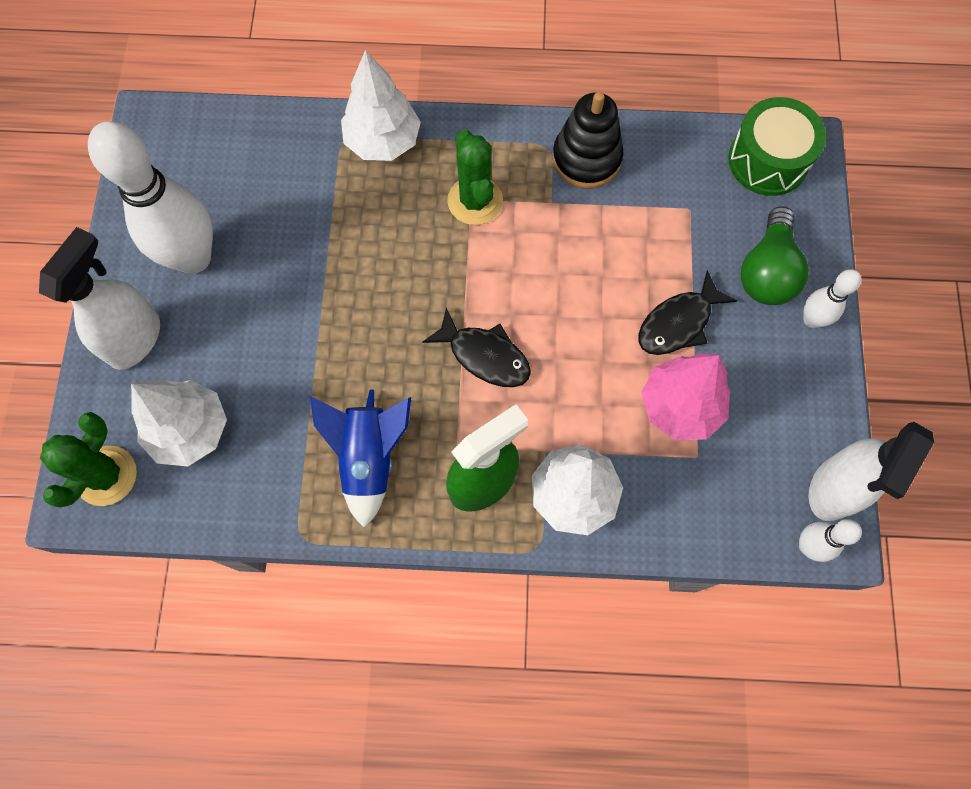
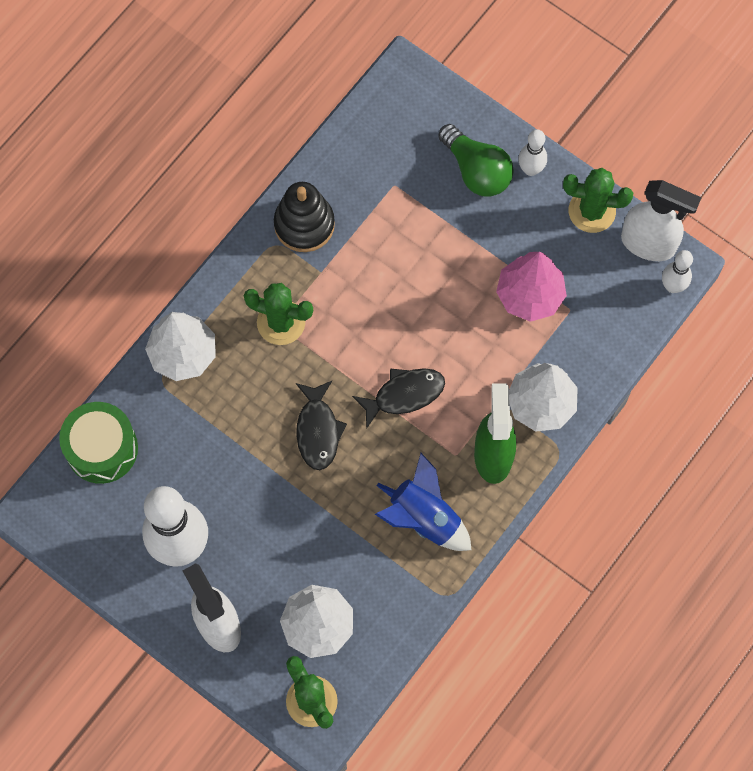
camera: 55 degrees left, 0 degrees up
(678, 323) = (472, 254): black fish -> black fish (318, 431)
(768, 160) = (396, 107): green drum -> green drum (102, 448)
(819, 408) = (592, 211): none -> green cactus
(833, 489) = (648, 244): white spray bottle -> white spray bottle turned 45 degrees counterclockwise

